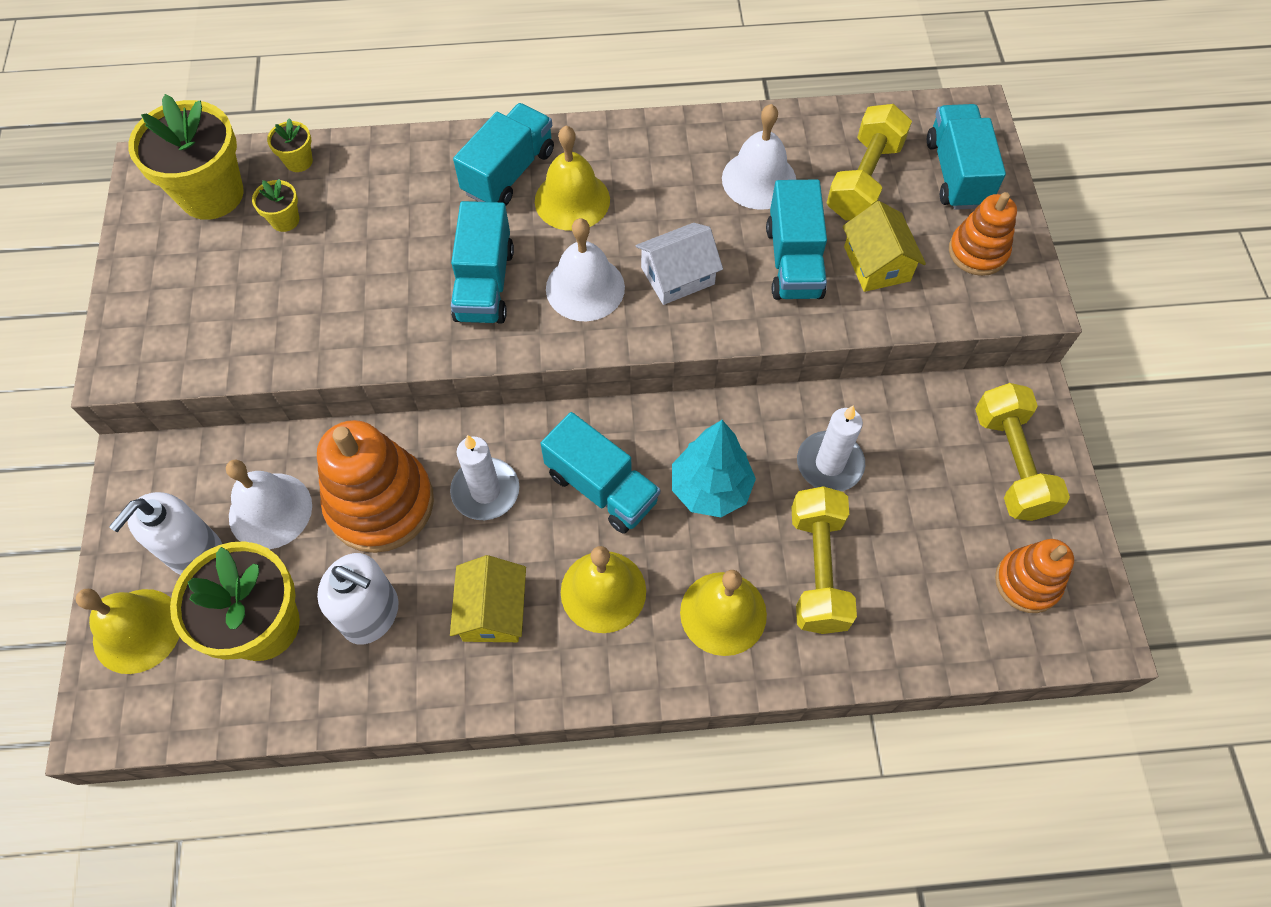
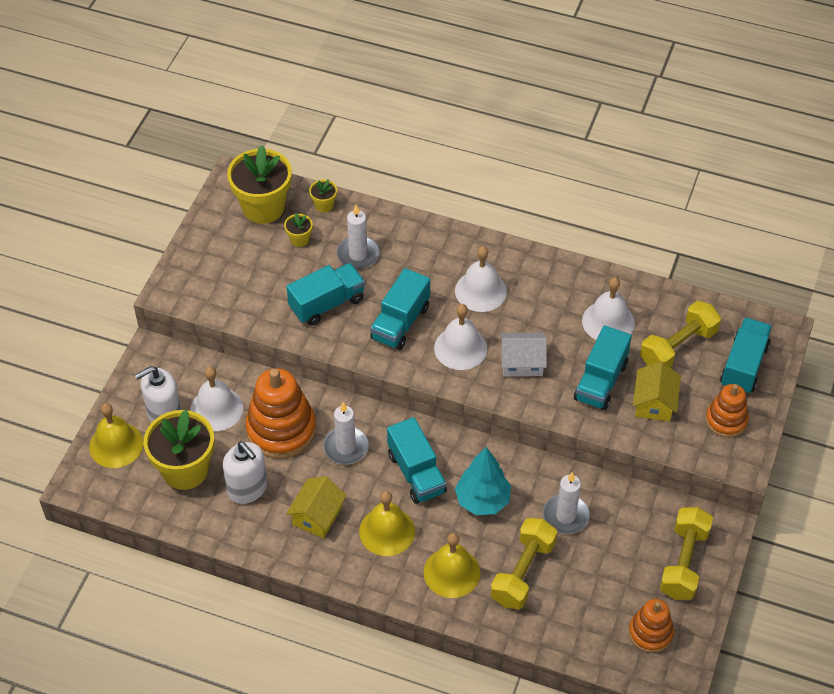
camera: 25 degrees right, 10 degrees down
(379, 211) = (358, 254): none -> white candle
(509, 172) = (450, 259): turquoise truck -> turquoise truck (327, 304)
(572, 200) = (480, 291): yellow bell -> white bell

